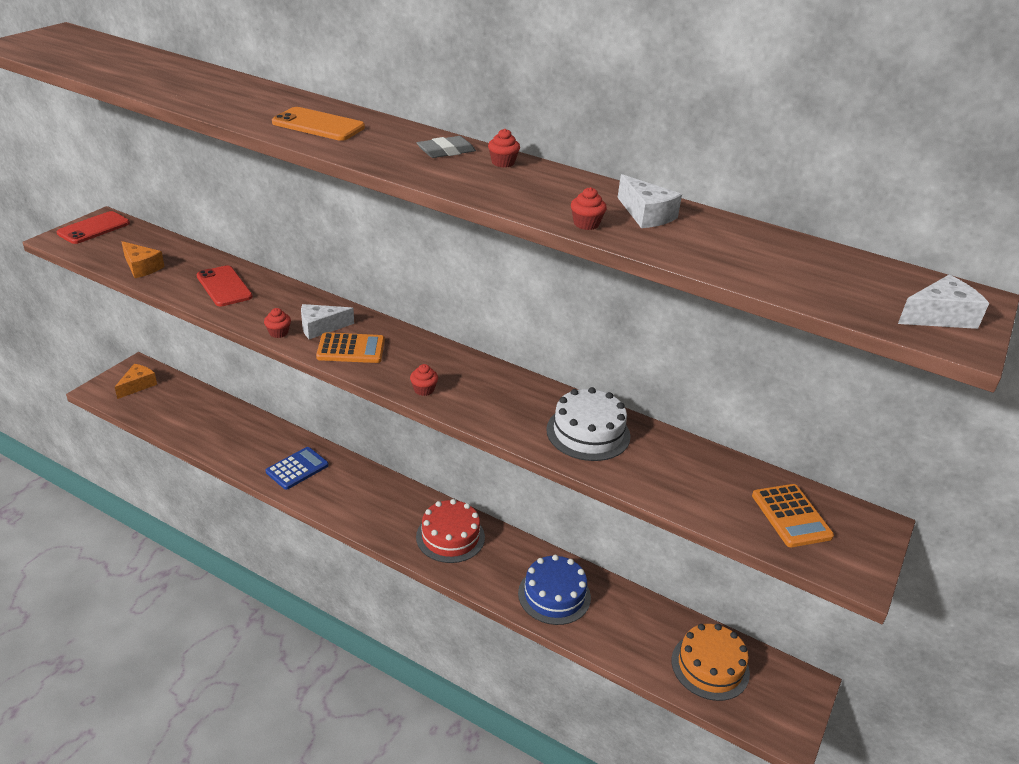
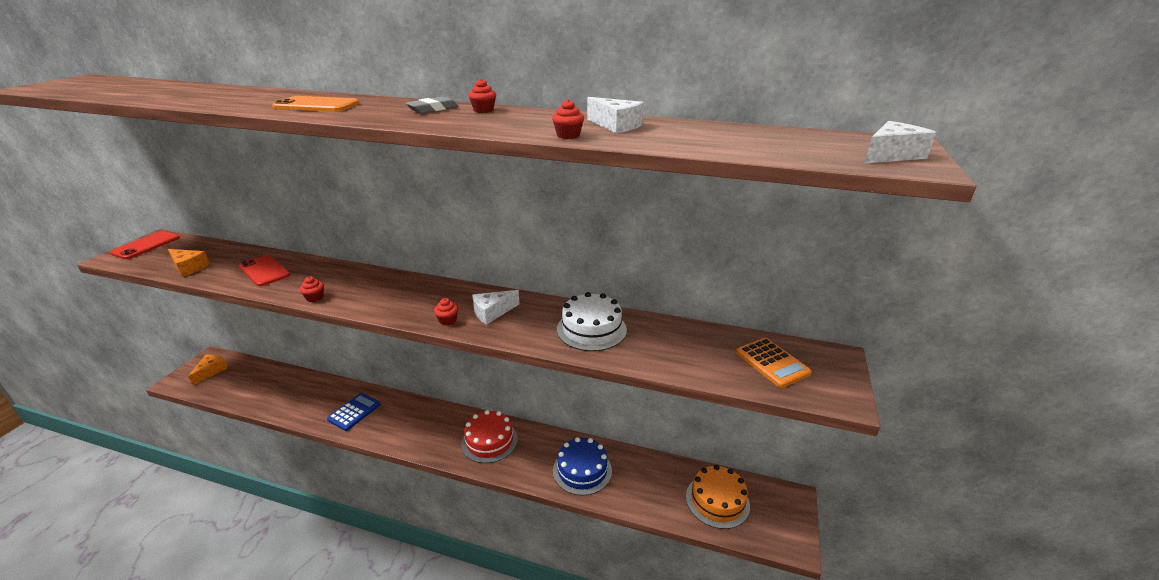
camera: 10 degrees left, 5 degrees down
(321, 327) = (352, 288): white cheese -> white cheese (492, 312)
(351, 349) = (380, 300): orange calculator -> none

